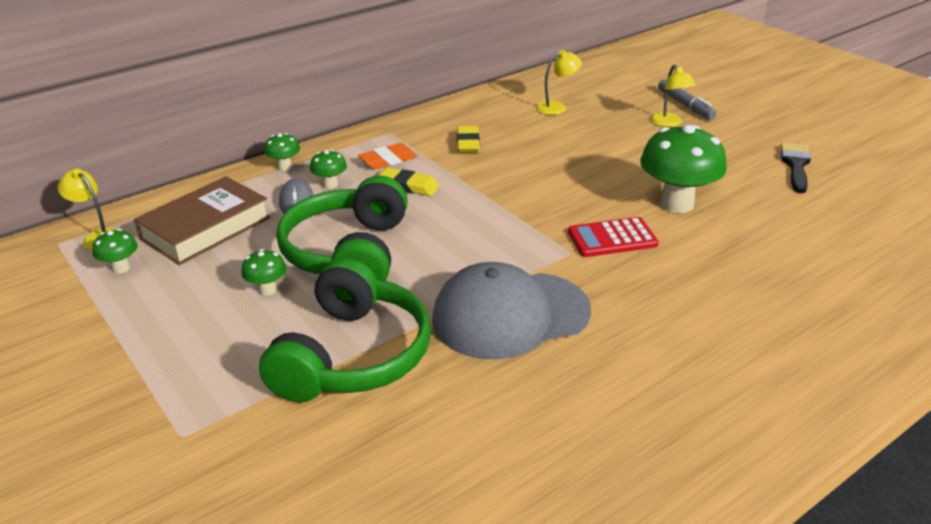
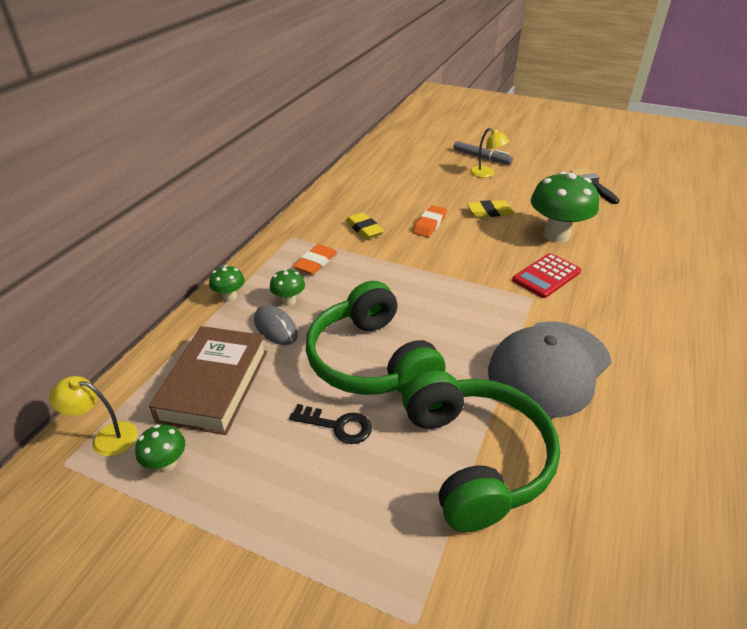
camera: 30 degrees left, 5 degrees up
(267, 290) = (337, 426): green mushroom -> black key
(408, 186) = (356, 281): yellow eraser -> yellow eraser (490, 212)
(541, 156) = (429, 224): none -> orange eraser
(557, 107) = (398, 181): yellow lamp -> none

